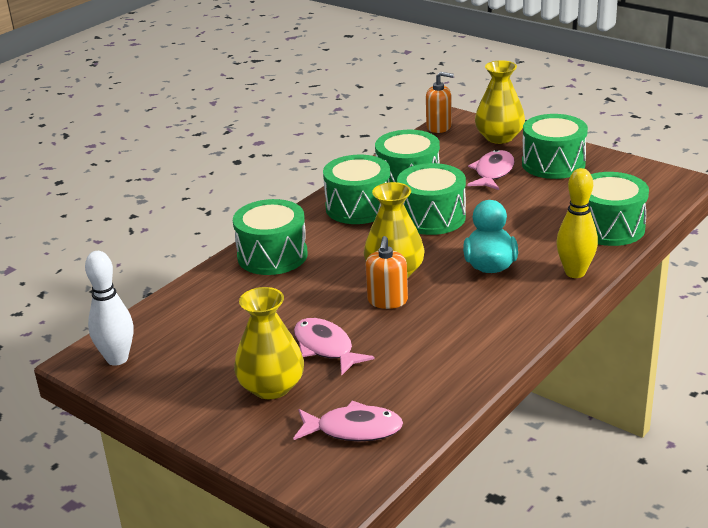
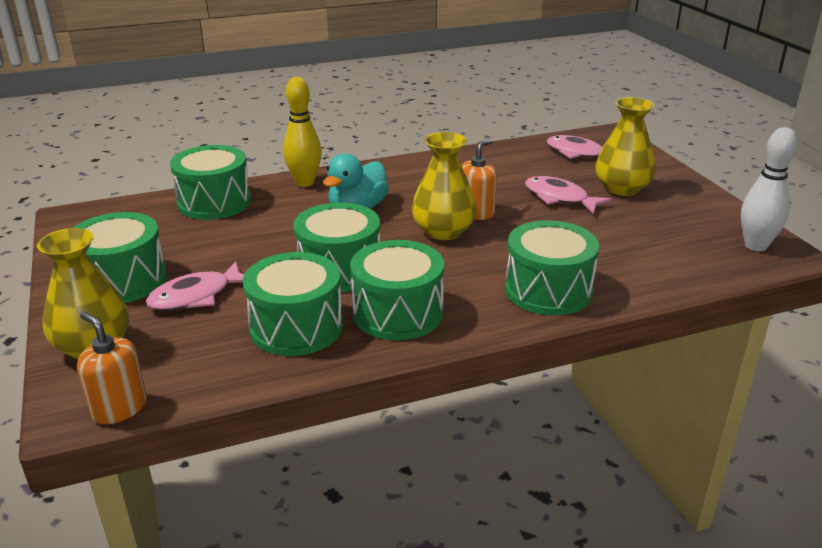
camera: 150 degrees left, 0 degrees up
(326, 348) = (559, 198): pink fish -> pink fish turned 135 degrees clockwise

